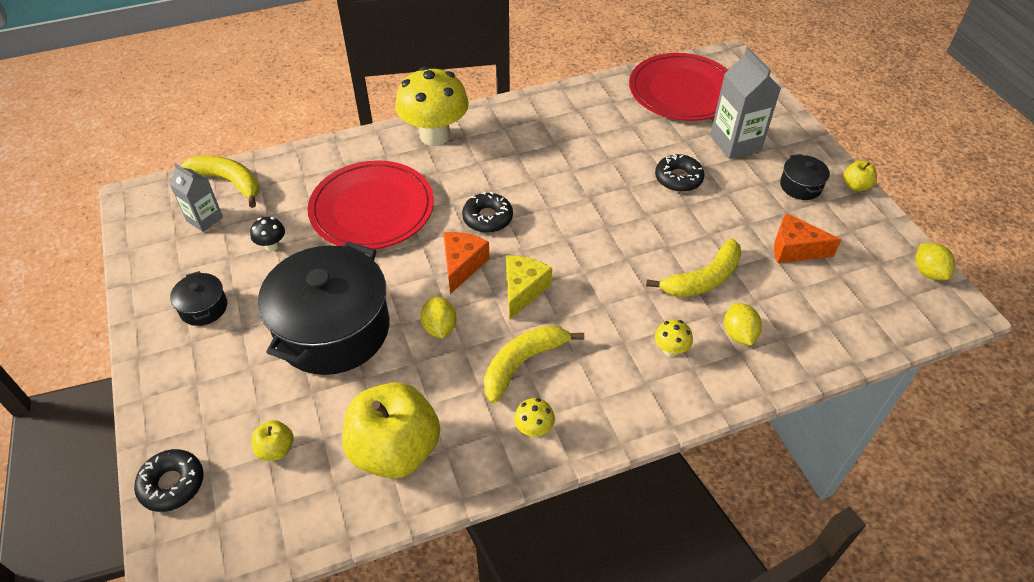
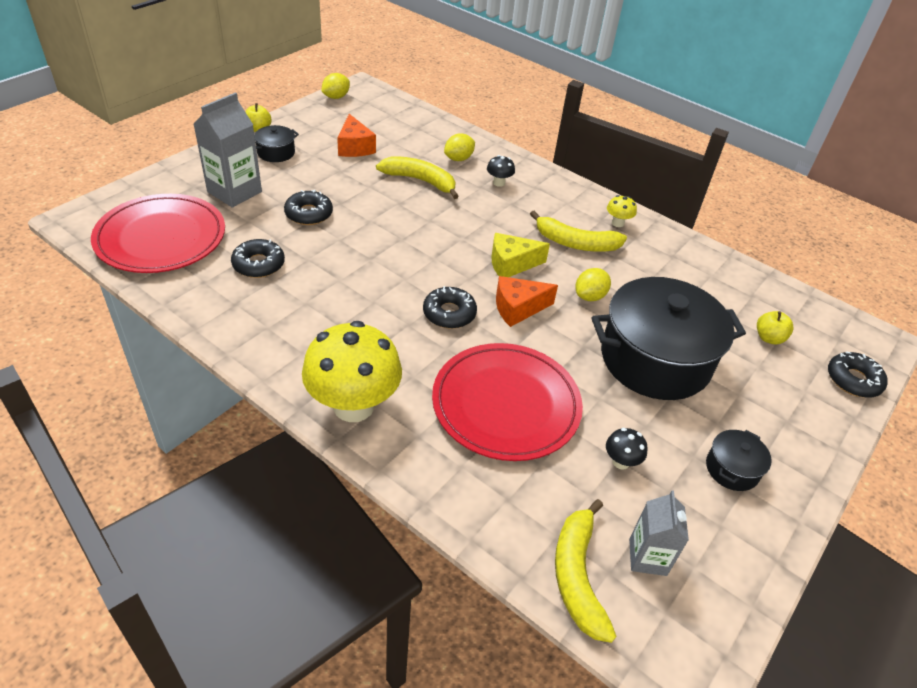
camera: 125 degrees left, 5 degrees down
(395, 450) = (700, 278): yellow apple -> none
(619, 131) = (258, 264): none -> black donut
(670, 350) = (499, 183): yellow mushroom -> black mushroom

